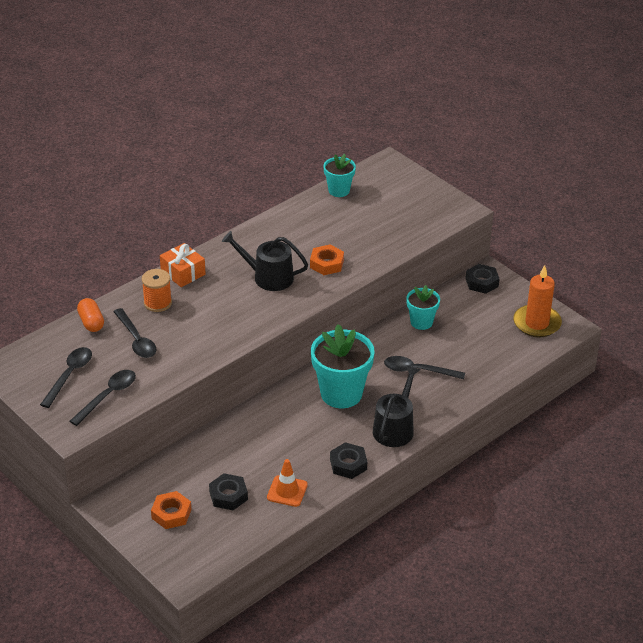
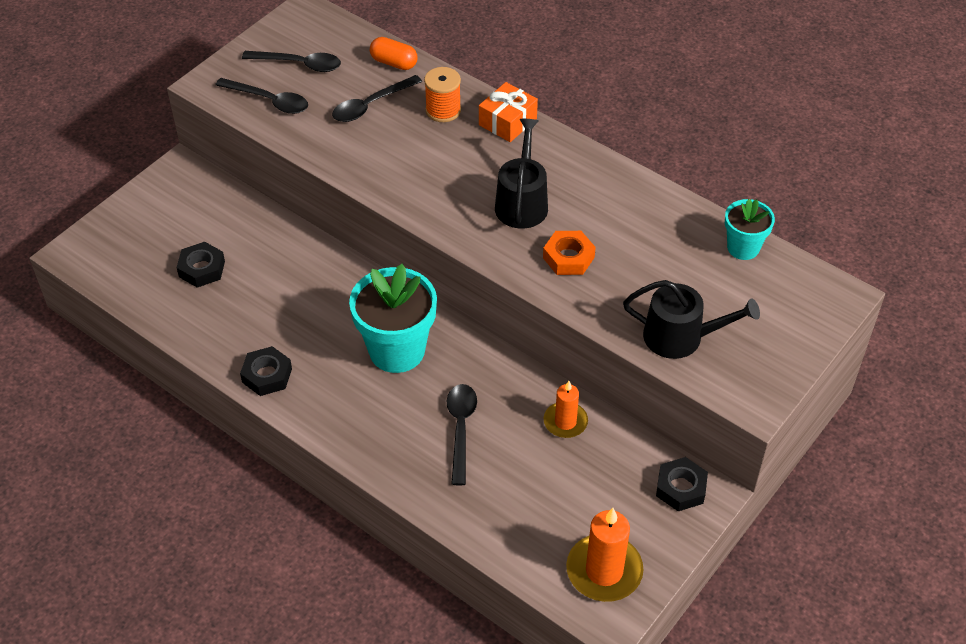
camera: 80 degrees right, 10 degrees up
(91, 322) = (394, 63): orange capsule -> orange capsule turned 60 degrees clockwise
(171, 514) = (169, 225): orange nut -> none
(287, 491) = (214, 321): orange traffic cone -> none
(395, 428) = (341, 416): black watering can -> black watering can (680, 337)
(421, 322) = (565, 422): turquoise flower pot -> orange candle

